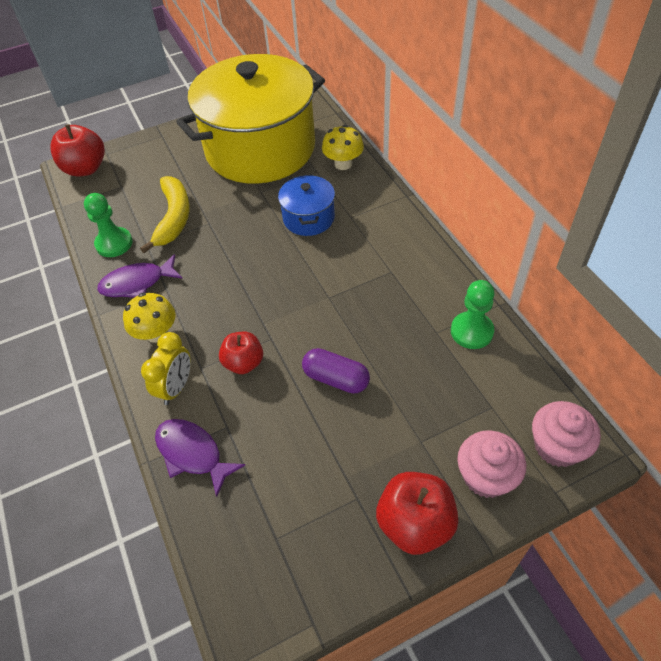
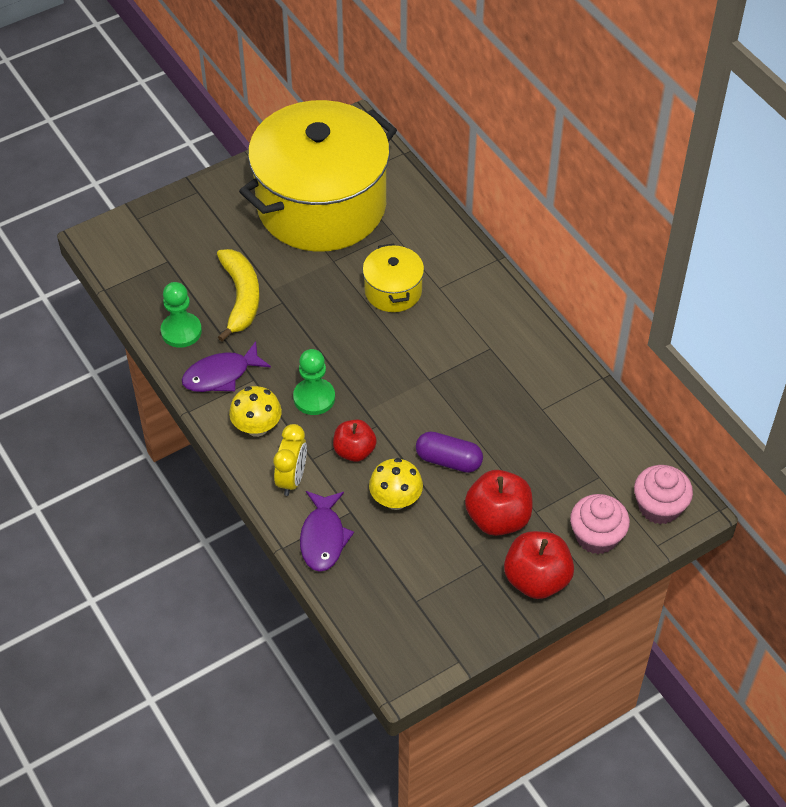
camera: 10 degrees left, 0 degrees up
(85, 169) = (117, 239): red apple -> red apple (498, 518)
(192, 453) = (323, 537): purple fish -> purple fish turned 120 degrees counterclockwise
(308, 218) = (393, 291): blue pot -> yellow pot
(343, 164) = (421, 222): yellow mushroom -> yellow mushroom (395, 500)
(471, 331) = (576, 406): green pawn -> green pawn (314, 398)

